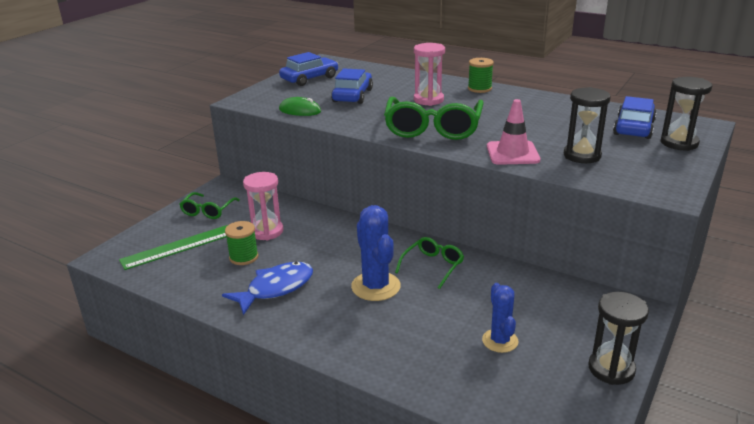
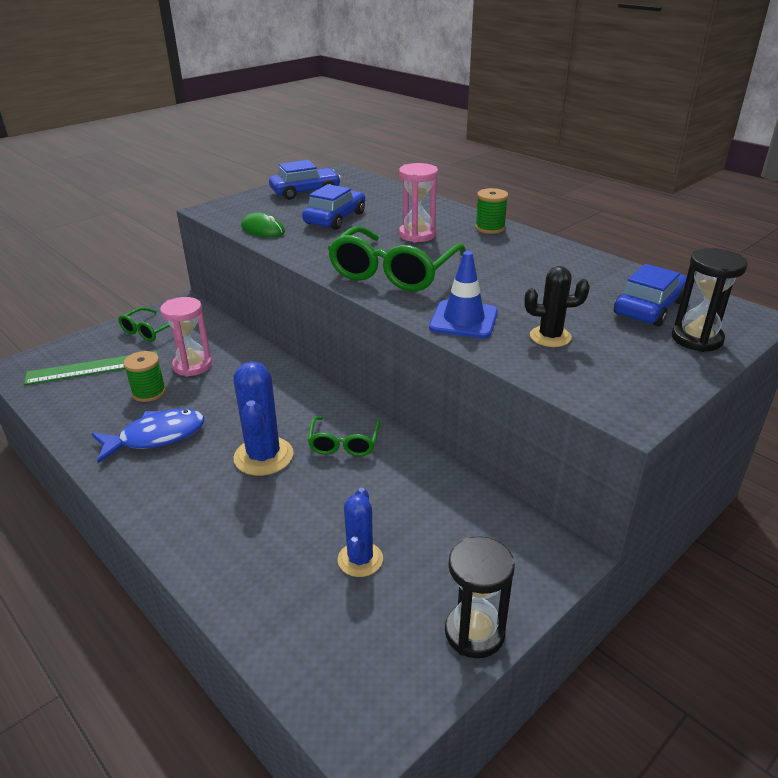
camera: 15 degrees right, 5 degrees up
(433, 266) = (344, 443): green glasses -> green glasses turned 135 degrees clockwise
(512, 153) = (463, 320): pink traffic cone -> blue traffic cone
(582, 155) = (550, 337): black hourglass -> black cactus

